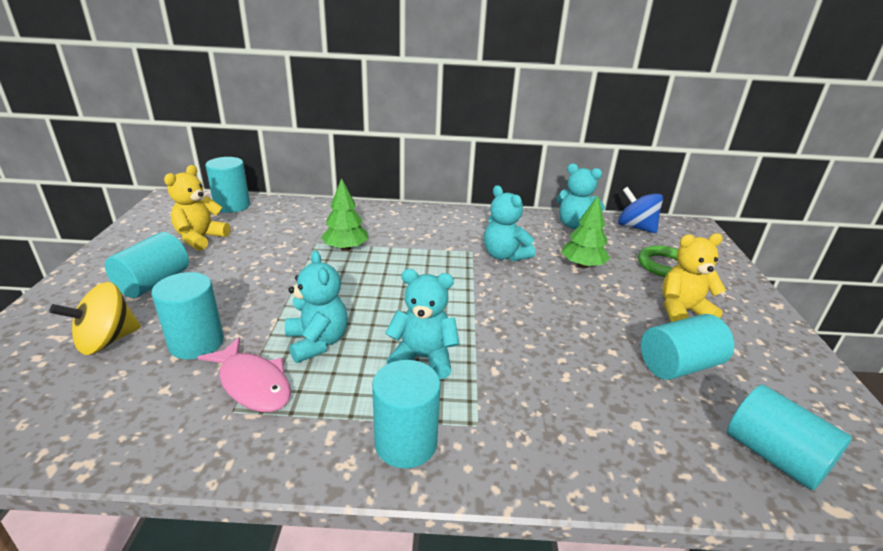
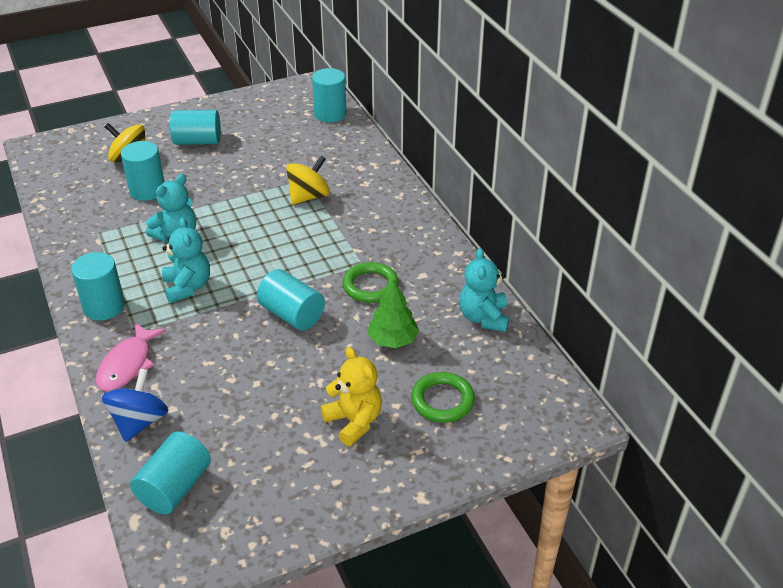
camera: 65 degrees right, 10 degrees up
(200, 238) = (267, 128): yellow teddy bear -> none
(253, 384) = (123, 229): pink fish -> pink fish (127, 364)
(345, 248) = (309, 196): green tree -> yellow spinning top
(504, 255) = (370, 286): turquoise teddy bear -> green ring
(635, 227) = (523, 366): blue spinning top -> blue spinning top (139, 422)
(679, 365) = (260, 425): turquoise cylinder -> turquoise cylinder (292, 314)

